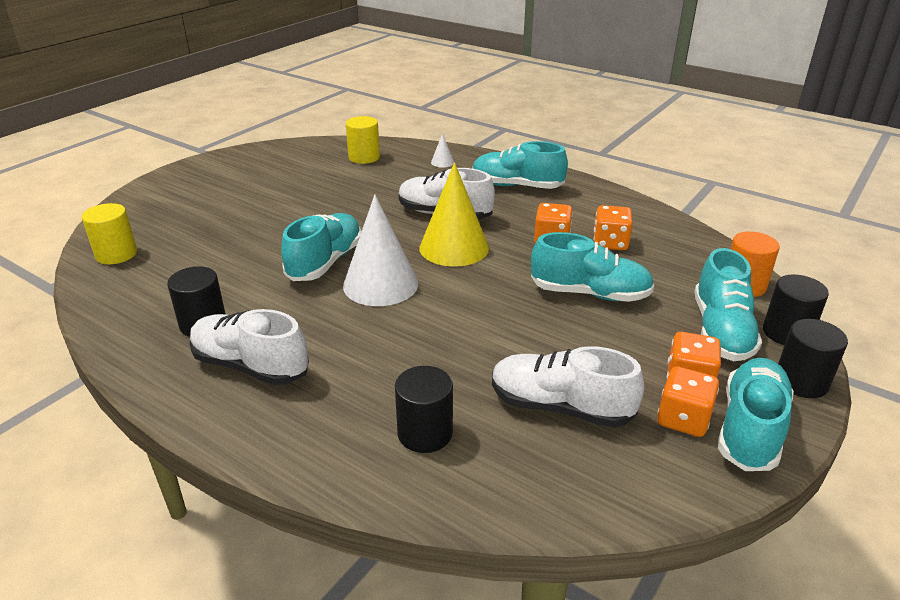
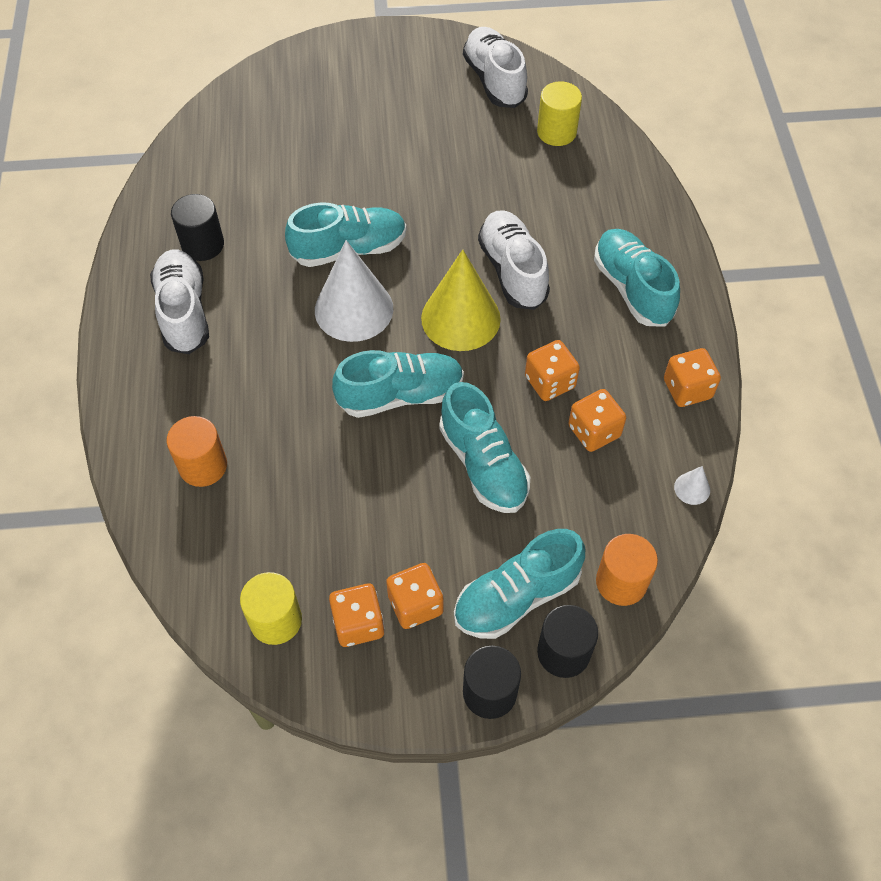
camera: 50 degrees right, 25 degrees up
(116, 254) = (233, 117): yellow cylinder -> yellow cylinder (276, 620)
(425, 433) = (203, 466): black cylinder -> orange cylinder
(442, 162) = (616, 197): white cone -> white cone (692, 488)
(560, 407) = (302, 532): white shoe -> white shoe (494, 80)
(614, 202) = (687, 389): none -> orange dice
(750, 429) = (386, 677): turquoise shoe -> turquoise shoe (400, 395)

